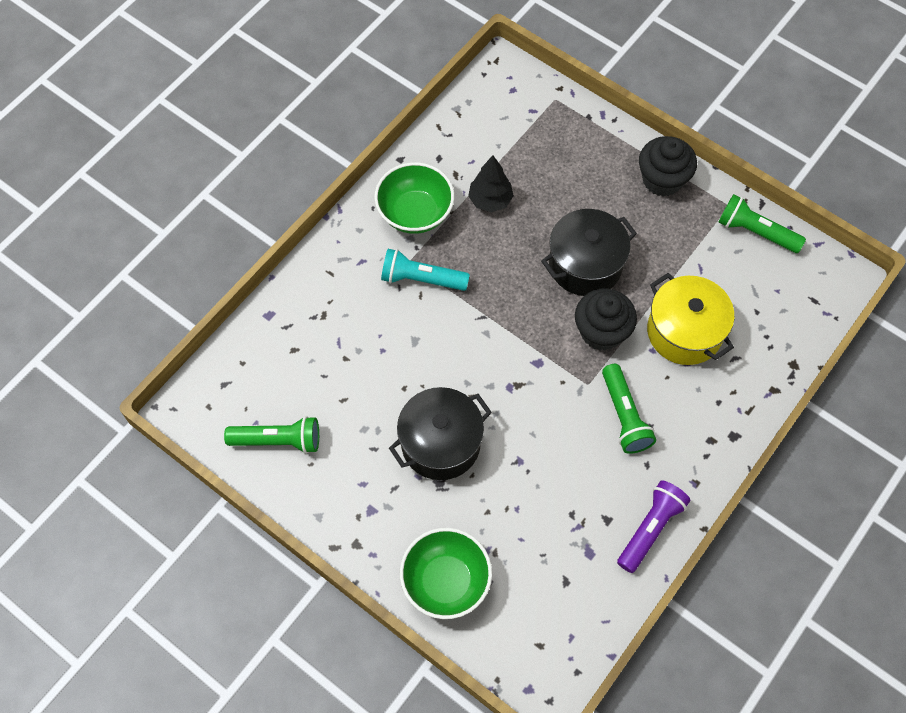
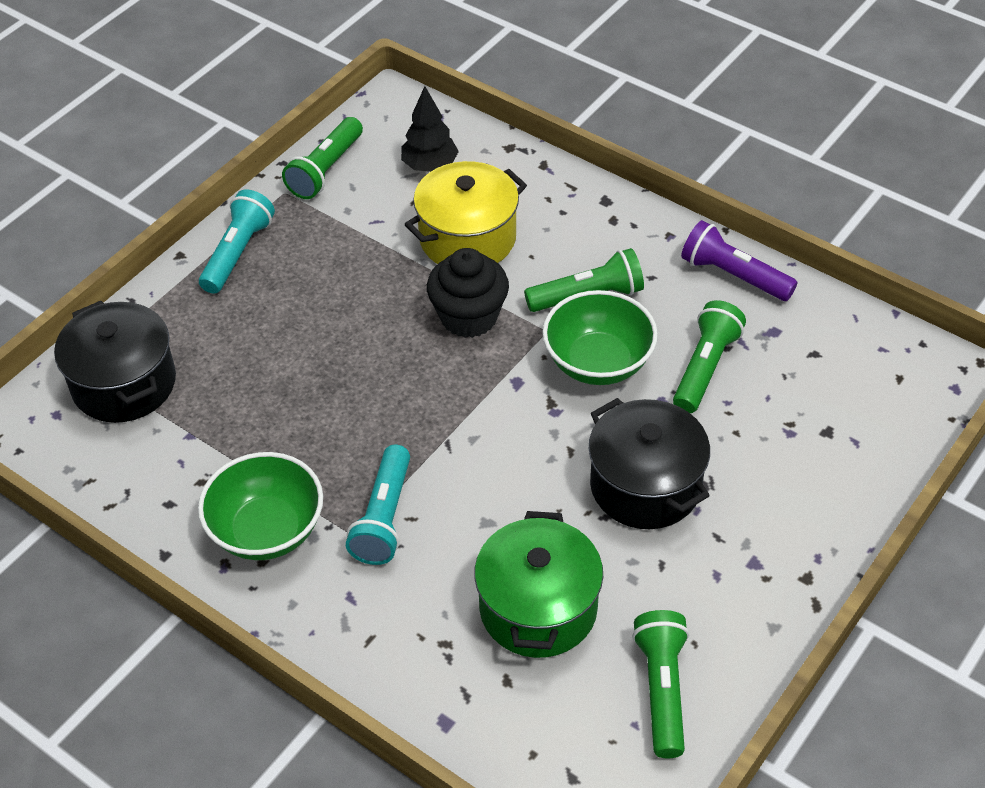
camera: 90 degrees left, 15 degrees down
(345, 369) = (538, 608): none -> green pot
(446, 581) = (838, 474): green bowl -> green bowl (598, 362)
(490, 200) = (253, 438): black tree -> black tree (430, 166)
(551, 496) = (705, 368): none -> green flashlight
(585, 265) = (367, 332): black pot -> black pot (124, 384)
(662, 179) = (238, 253): black cupcake -> turquoise flashlight

